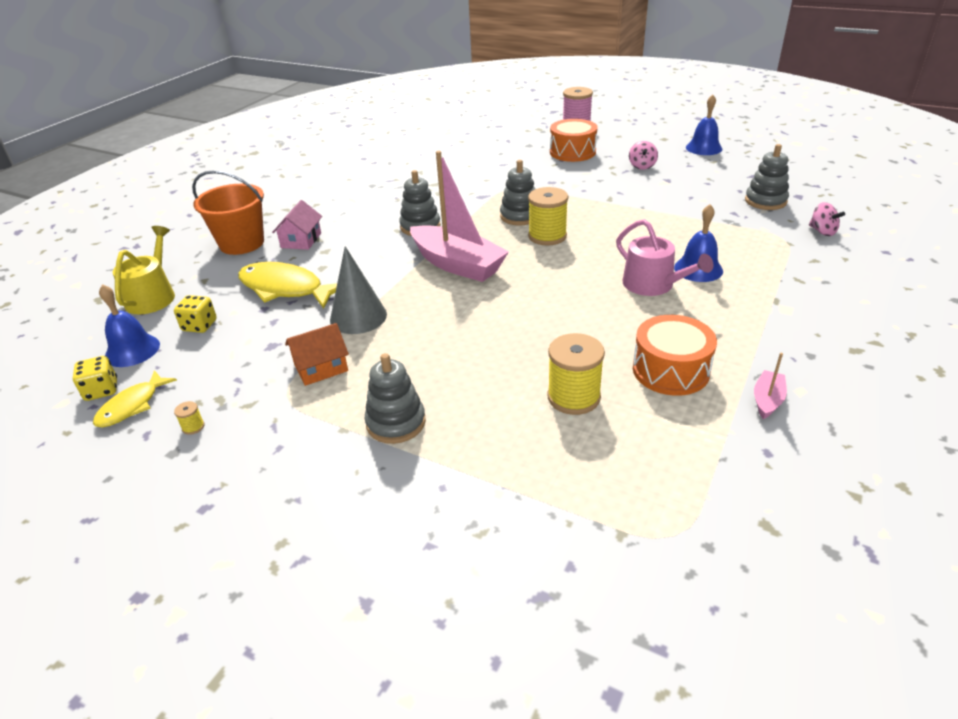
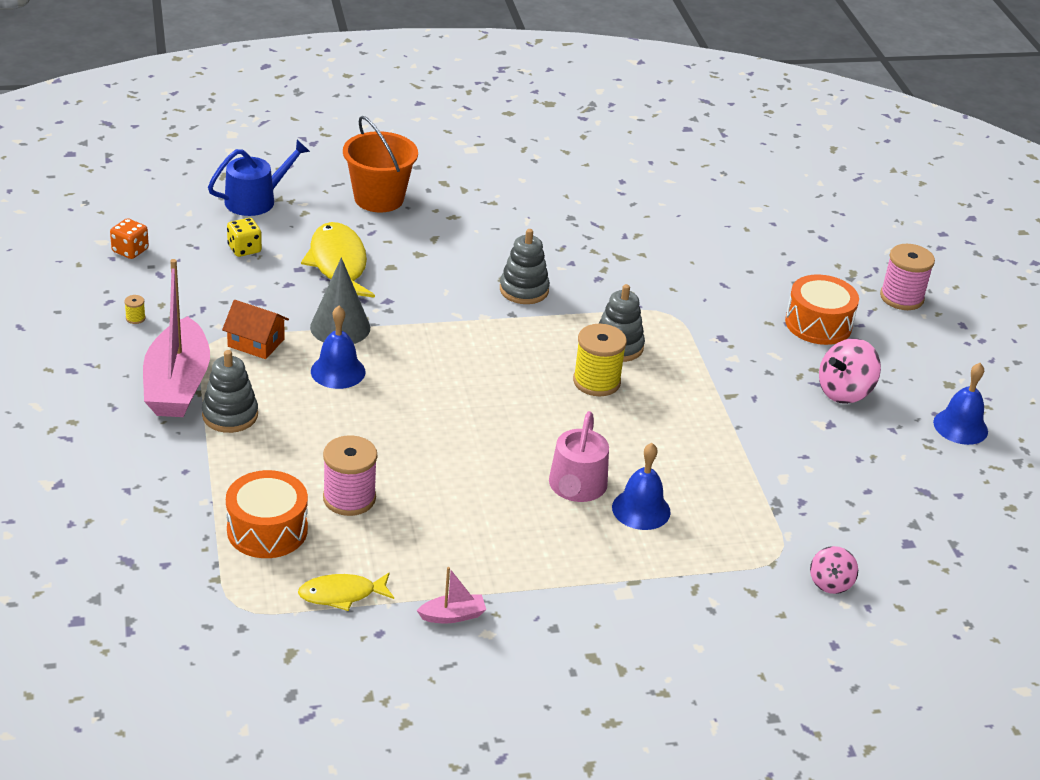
camera: 45 degrees right, 0 degrees up
(102, 390) = (130, 251): yellow dice -> orange dice
(132, 350) = (184, 235): blue bell -> blue bell (338, 371)
(132, 406) = (128, 276): yellow fish -> yellow fish (341, 594)
(153, 296) = (256, 200): yellow watering can -> blue watering can
(301, 240) = (420, 230): pink house -> none
(457, 264) = (480, 346): pink boat -> pink boat (177, 384)
(573, 397) = (349, 498): yellow spool -> pink spool
(642, 166) = (844, 392): pink spinning top -> pink spinning top, size x1.62
(670, 370) = (441, 543): orange drum -> orange drum (267, 530)
(765, 201) = (861, 519): grey stacking toy -> none

